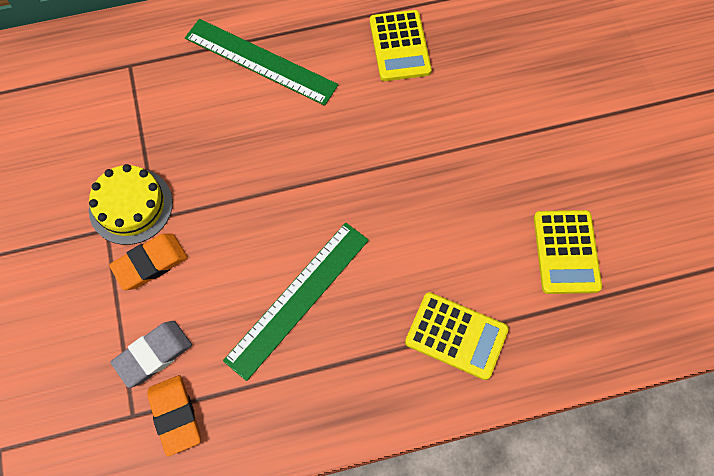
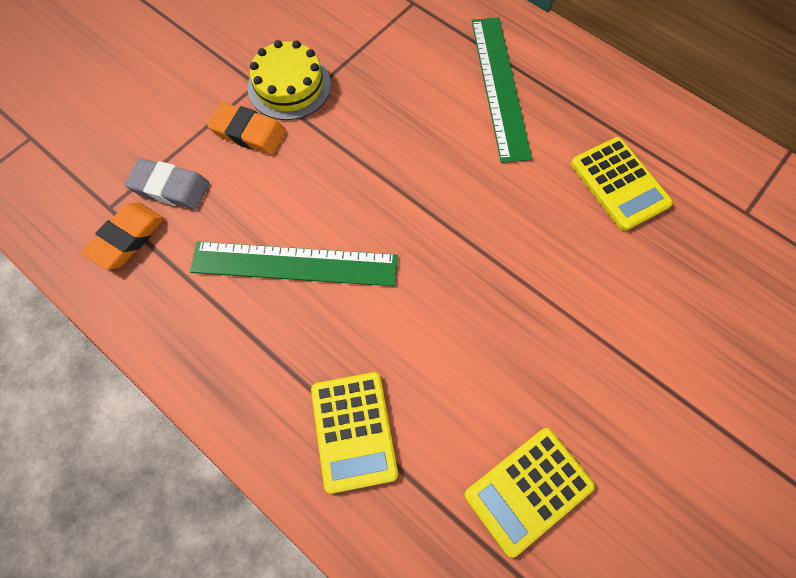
camera: 55 degrees right, 0 degrees up
(399, 46) = (619, 184): yellow calculator -> yellow calculator turned 75 degrees counterclockwise

